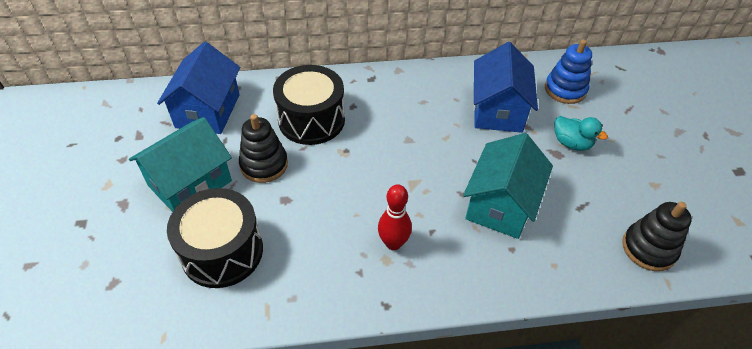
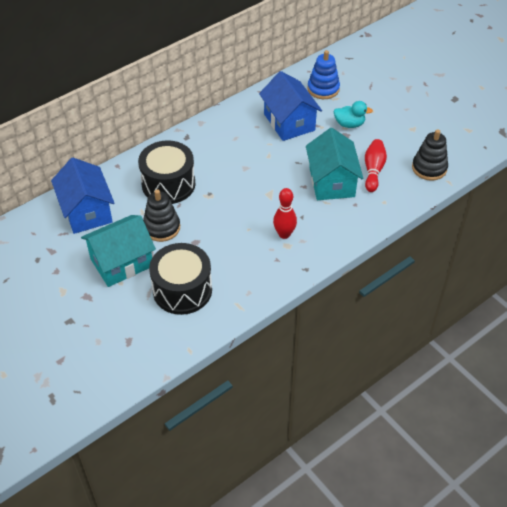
camera: 30 degrees left, 0 degrees up
(190, 183) = (122, 262): turquoise house -> turquoise house turned 45 degrees clockwise
(566, 215) = (373, 170): none -> red bowling pin

